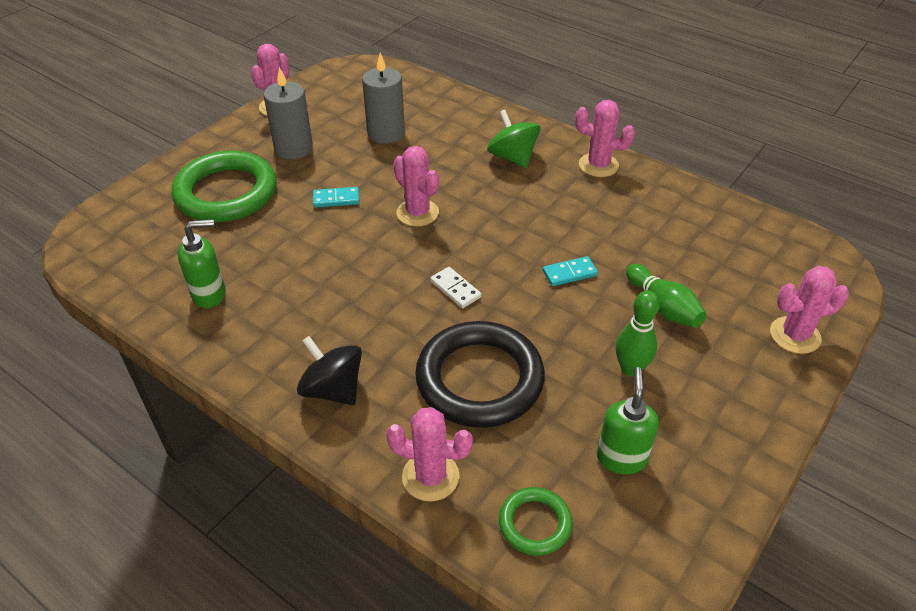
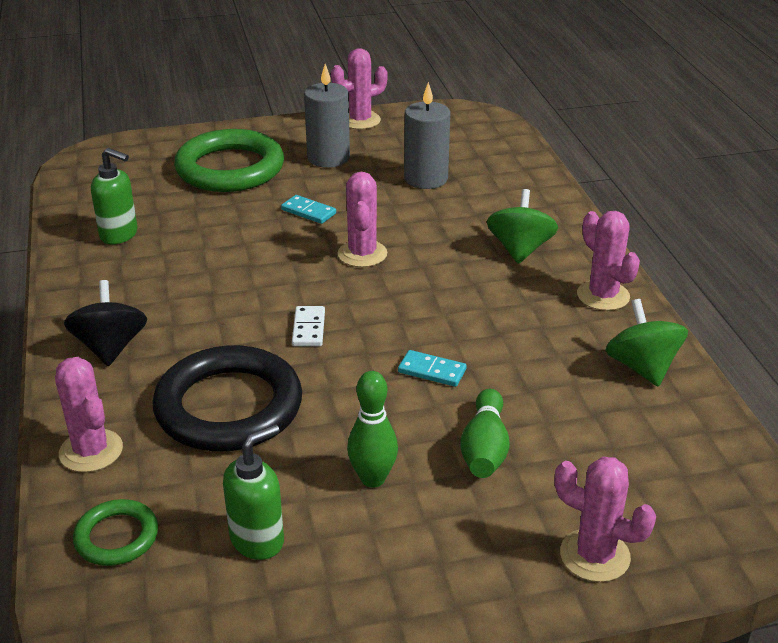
camera: 40 degrees right, 10 degrees down
(675, 202) = (642, 367): none -> green spinning top

